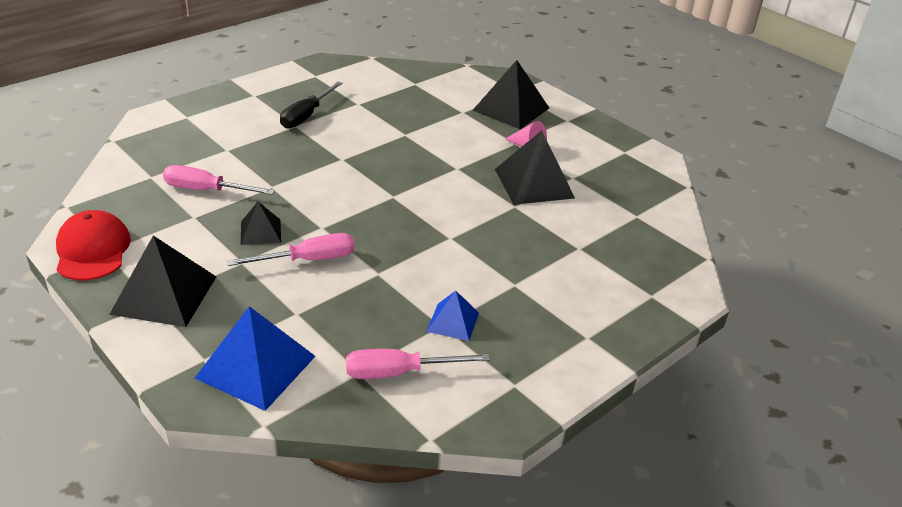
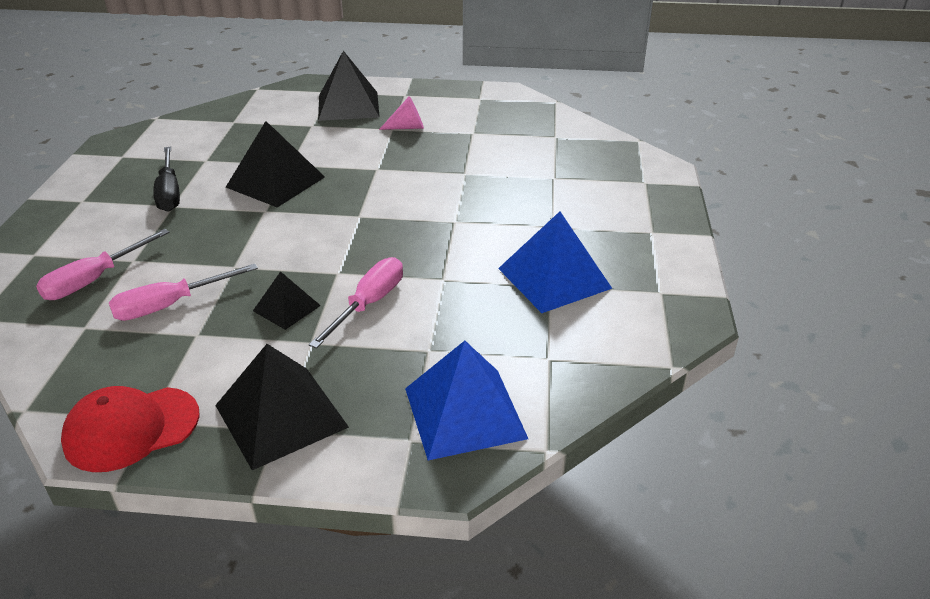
camera: 40 degrees left, 0 degrees up
(92, 250) = (131, 429): red cap -> red cap turned 60 degrees counterclockwise
(399, 372) = (576, 338): pink screwdriver -> pink screwdriver (94, 280)
(453, 322) = (554, 278): blue pyramid -> blue pyramid, size x1.81
(534, 183) = (452, 150): black pyramid -> black pyramid (276, 182)

